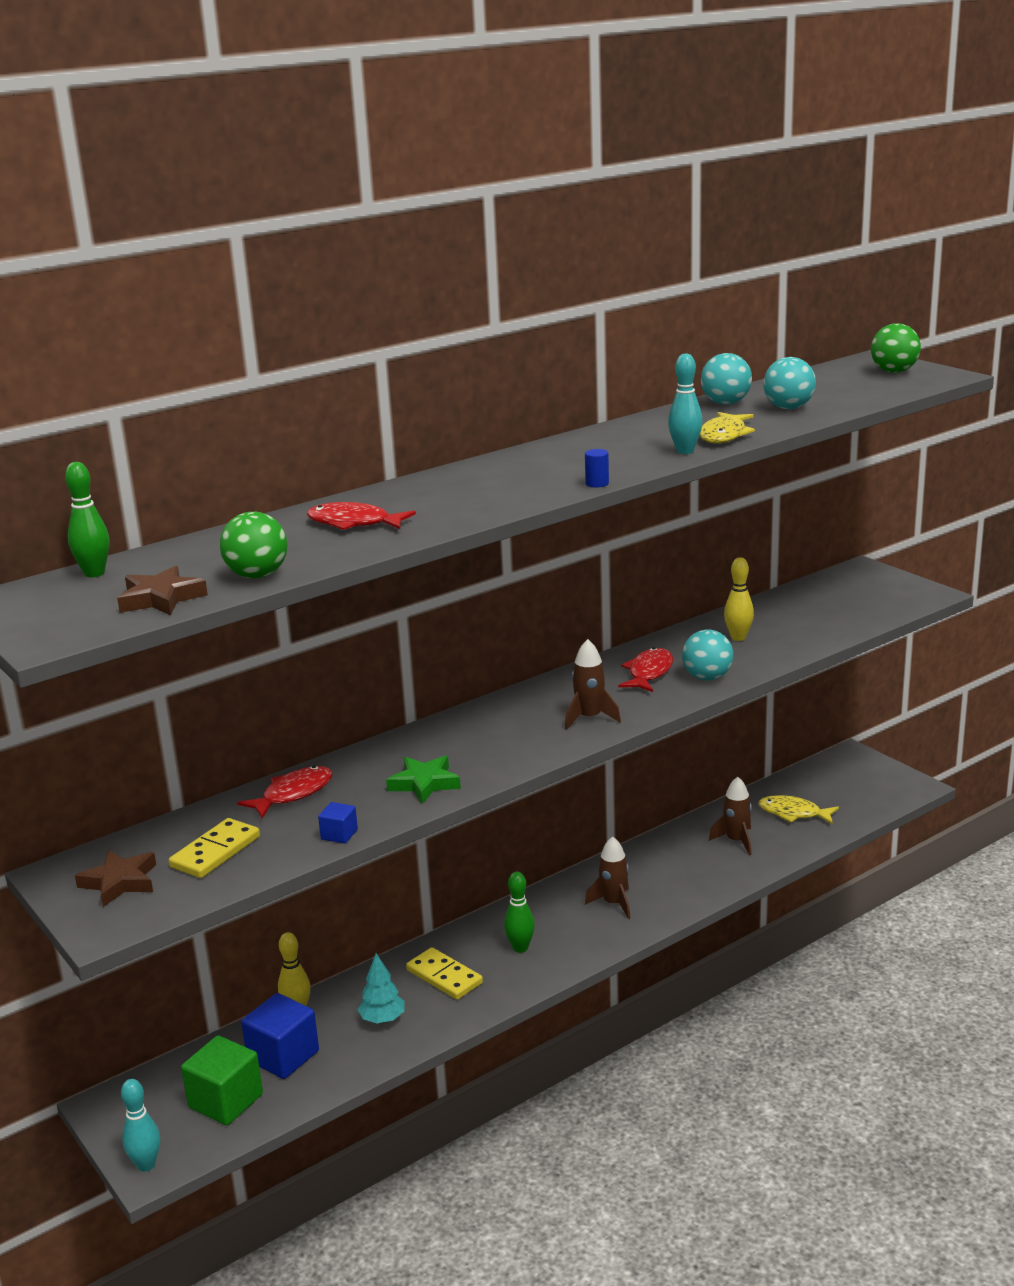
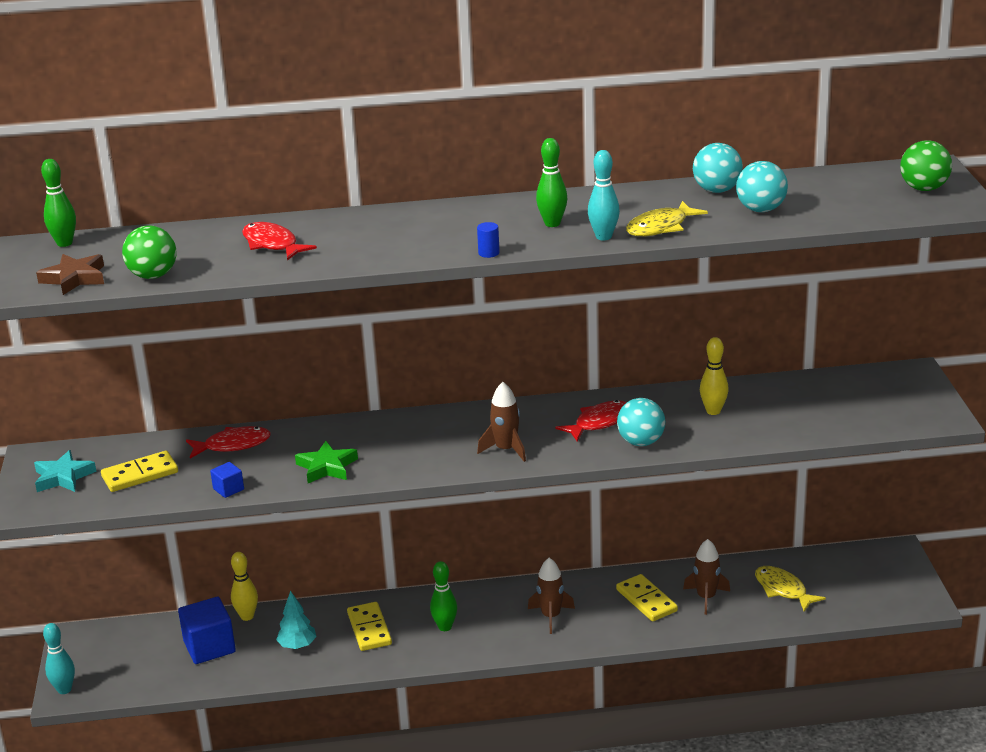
camera: 30 degrees right, 5 degrees up
(120, 882) = (63, 477): brown star -> turquoise star
(225, 1101) = (147, 665): green cube -> none
(619, 452) = (552, 223): none -> green bowling pin
(686, 861) = (646, 600): none -> yellow domino

